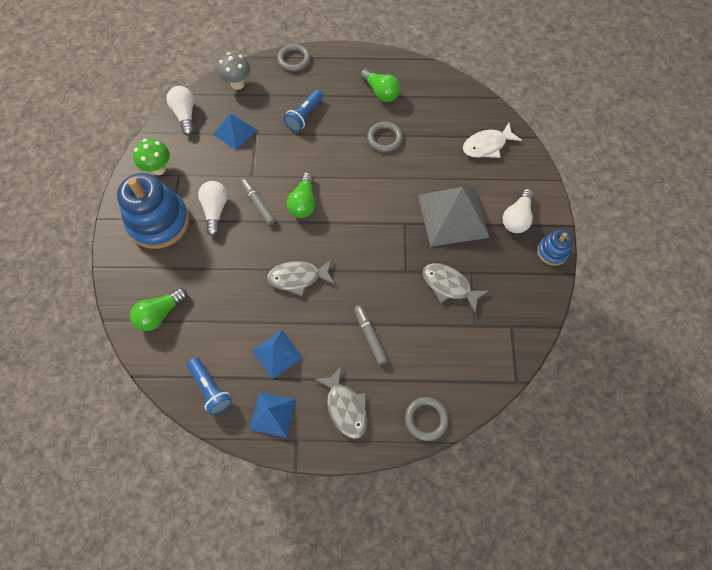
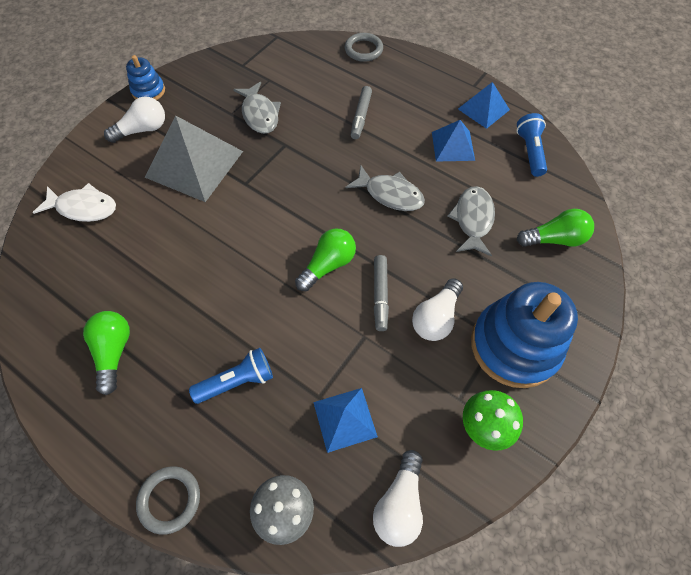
camera: 145 degrees left, 5 degrees down
(345, 407) = (419, 84): grey fish -> grey fish (473, 220)
(384, 138) = (174, 284): grey ring -> none

